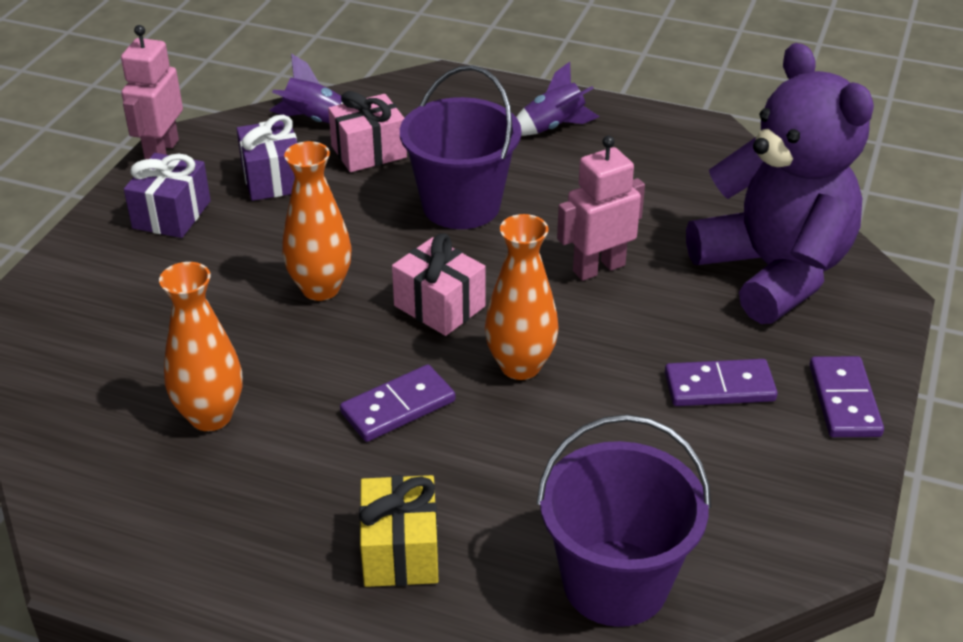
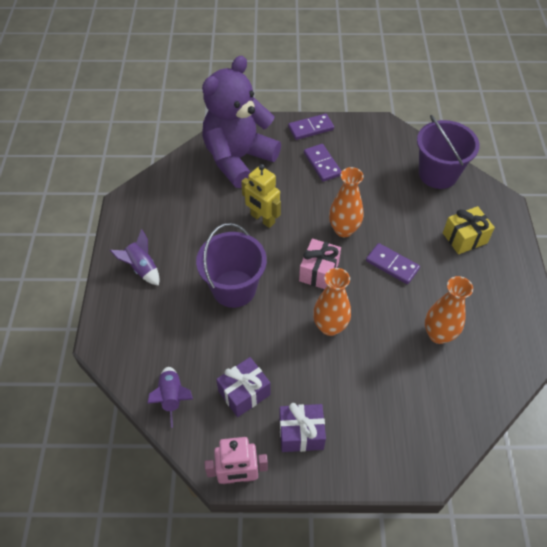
camera: 110 degrees left, 15 degrees up
(369, 152) = (198, 352): pink gift -> none
(598, 268) = (262, 219): pink robot -> yellow robot

